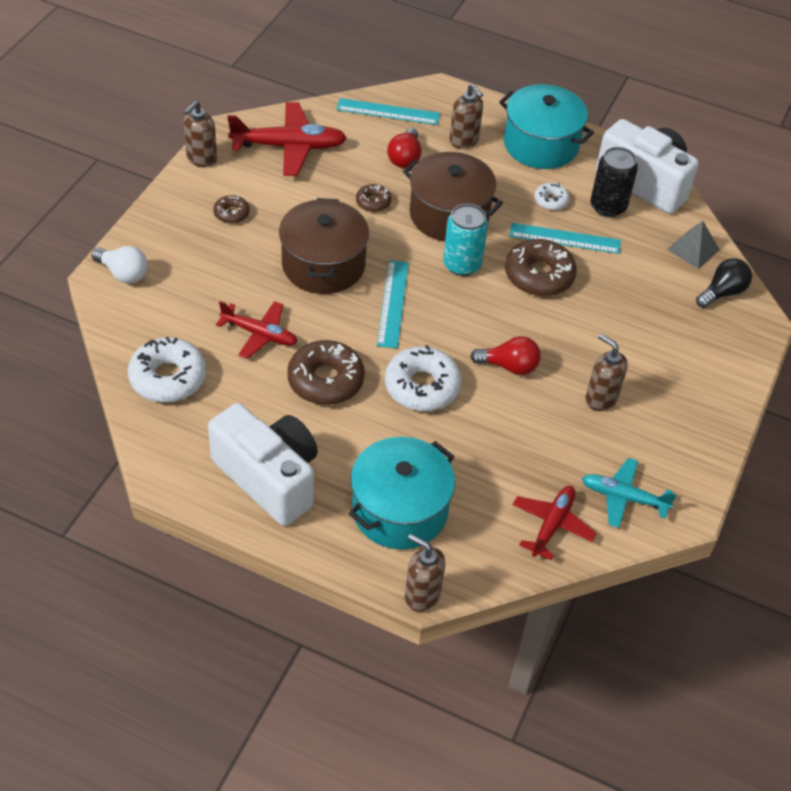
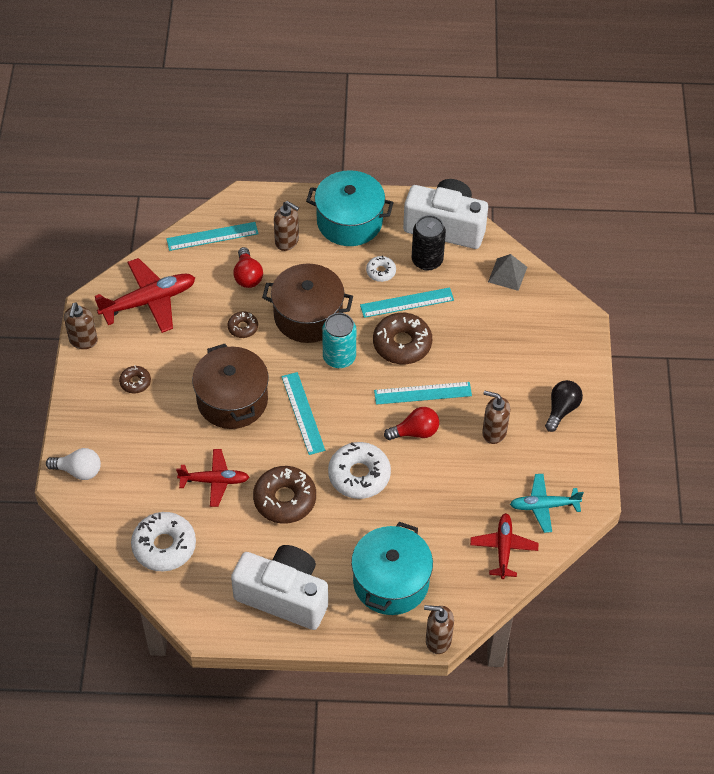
camera: 20 degrees left, 5 degrees up
(537, 331) = (422, 393): none -> turquoise ruler
(722, 292) = (544, 305): black light bulb -> black light bulb (561, 409)

